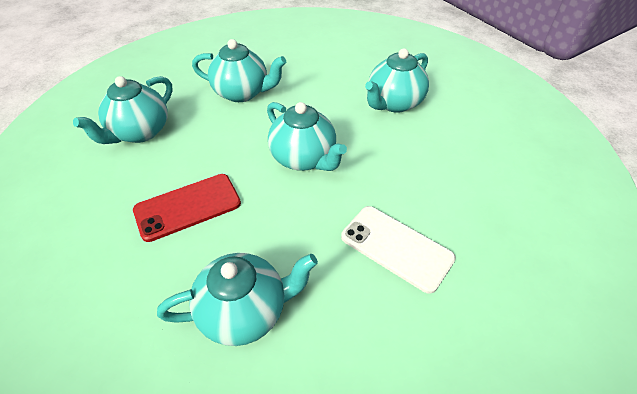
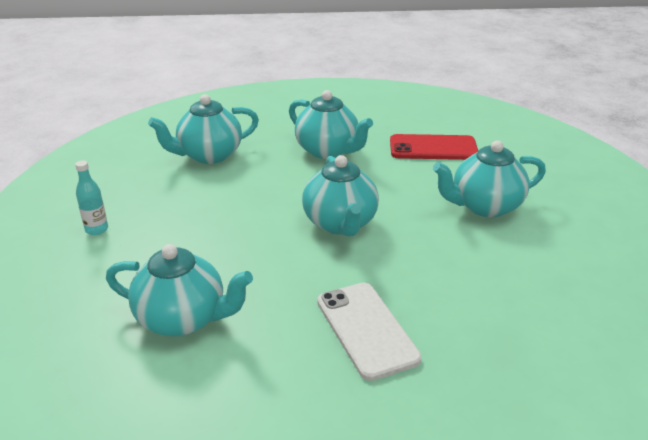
camera: 30 degrees right, 15 degrees down
(86, 255) = (97, 230): none -> turquoise bottle
(188, 207) = (201, 225): red phone -> red phone (433, 148)

